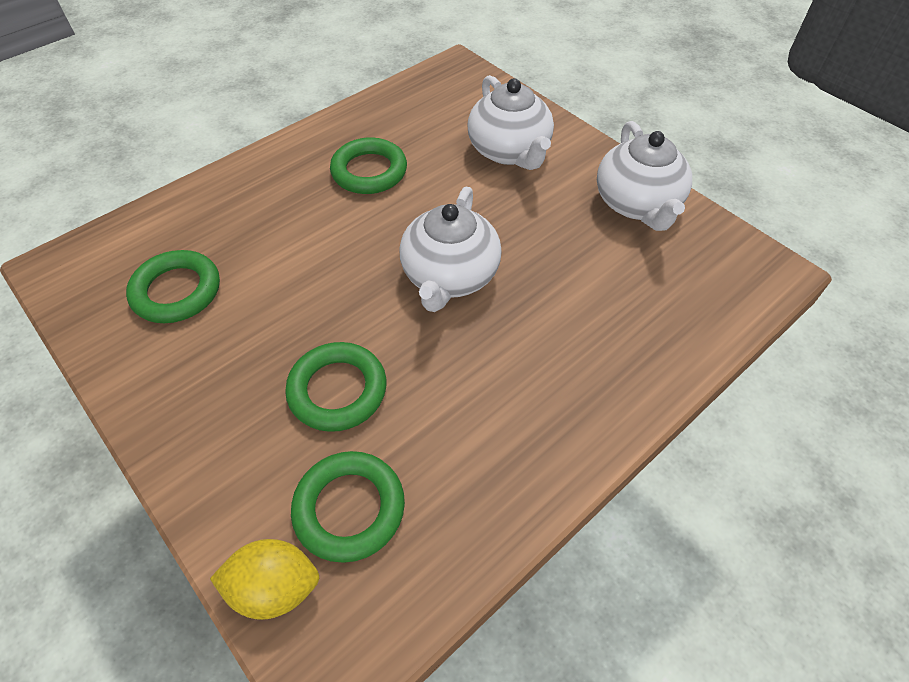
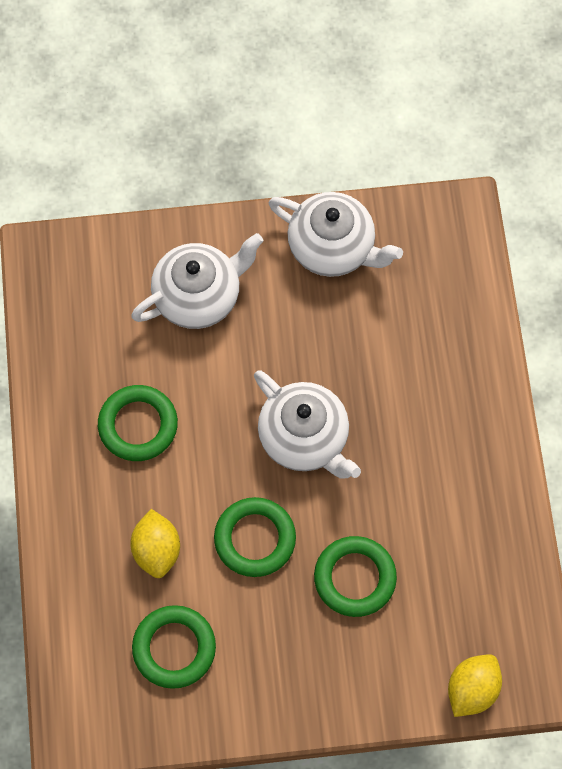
camera: 55 degrees left, 15 degrees up
(266, 234) = (157, 550): none -> yellow lemon
(349, 508) = (450, 619): green ring -> green ring (255, 539)
(509, 151) = (198, 295): white teapot -> white teapot turned 45 degrees counterclockwise

